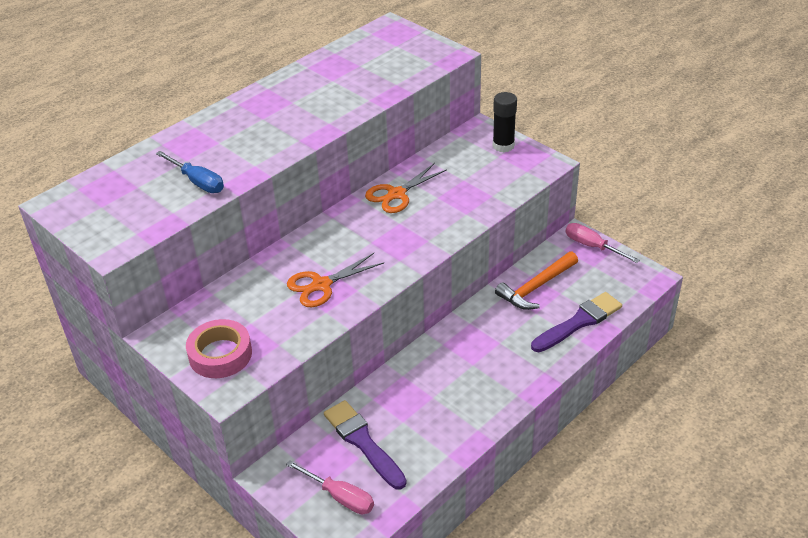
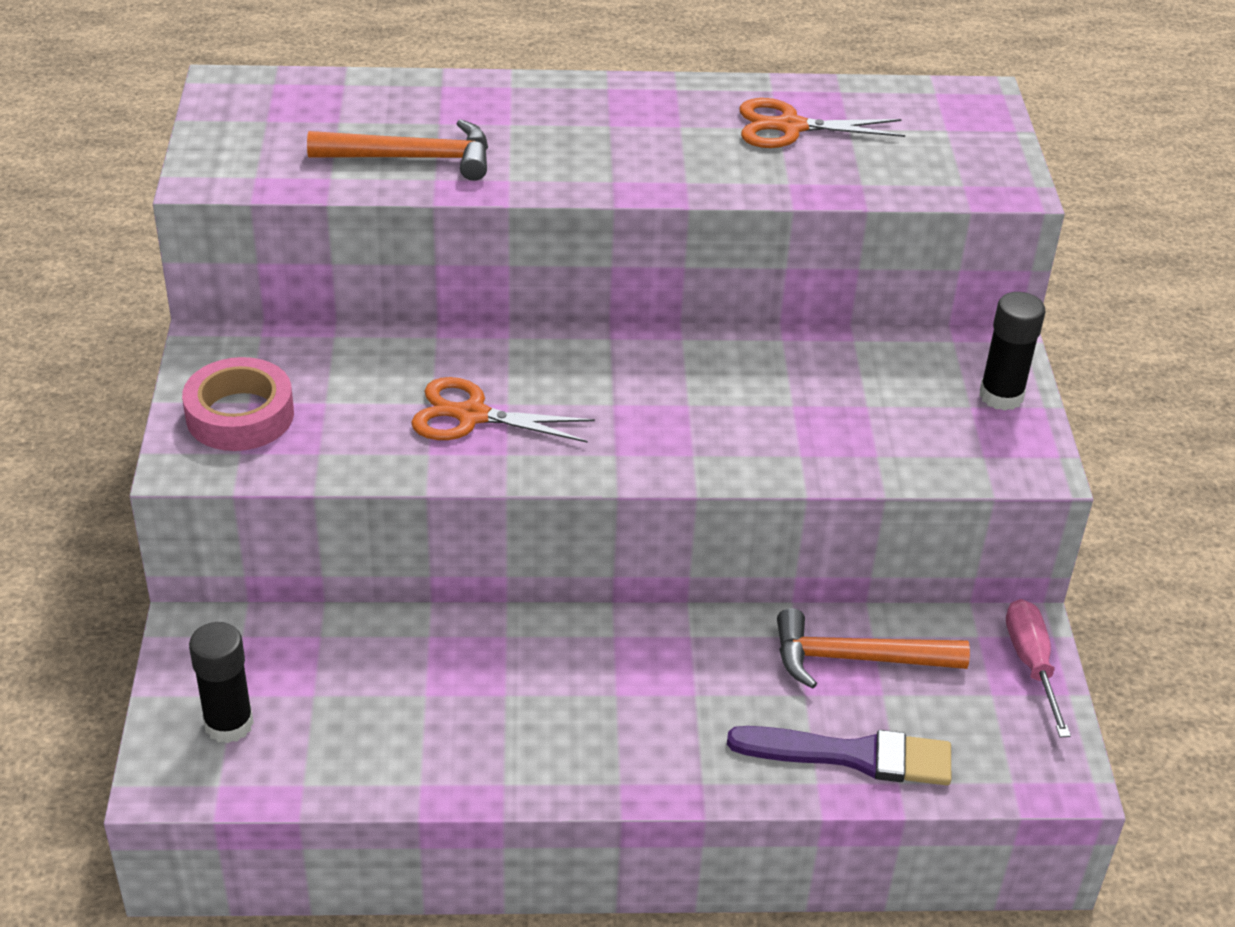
camera: 40 degrees right, 0 degrees up
(198, 182) = (412, 158): blue screwdriver -> orange hammer
(340, 497) = (229, 724): pink screwdriver -> black glue stick
(363, 442) = (343, 680): purple brush -> none
(396, 194) = (740, 363): orange scissors -> orange scissors (790, 127)

